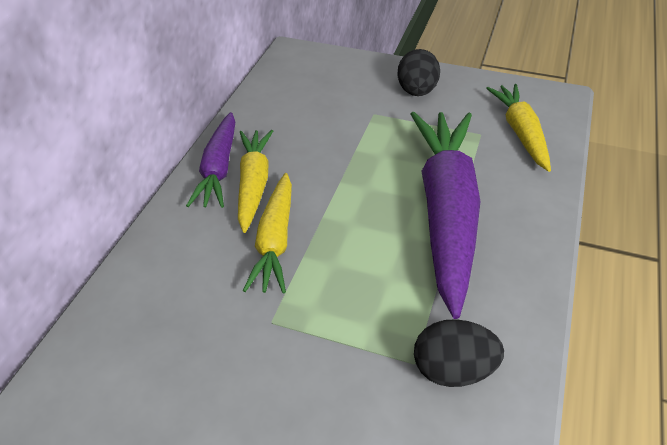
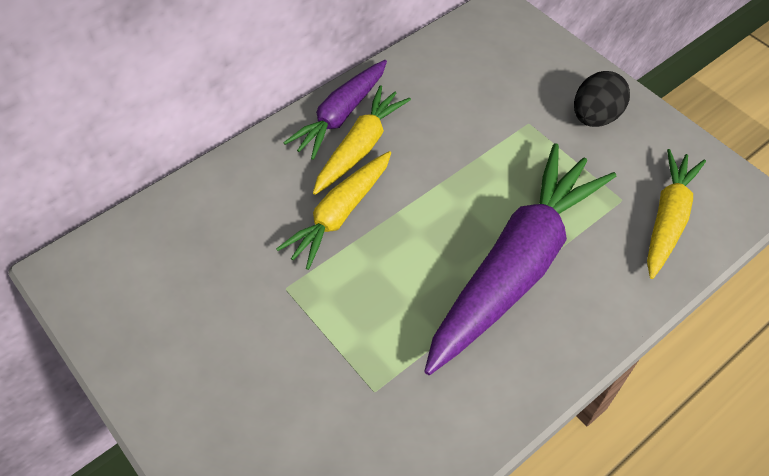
camera: 30 degrees right, 10 degrees up
(453, 369) = (401, 415): black egg -> none

